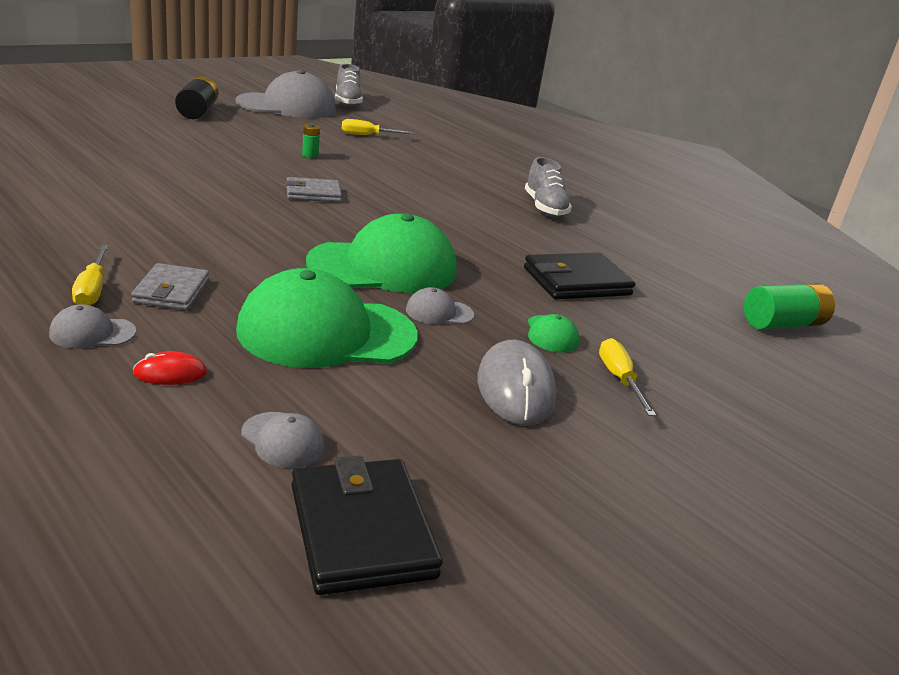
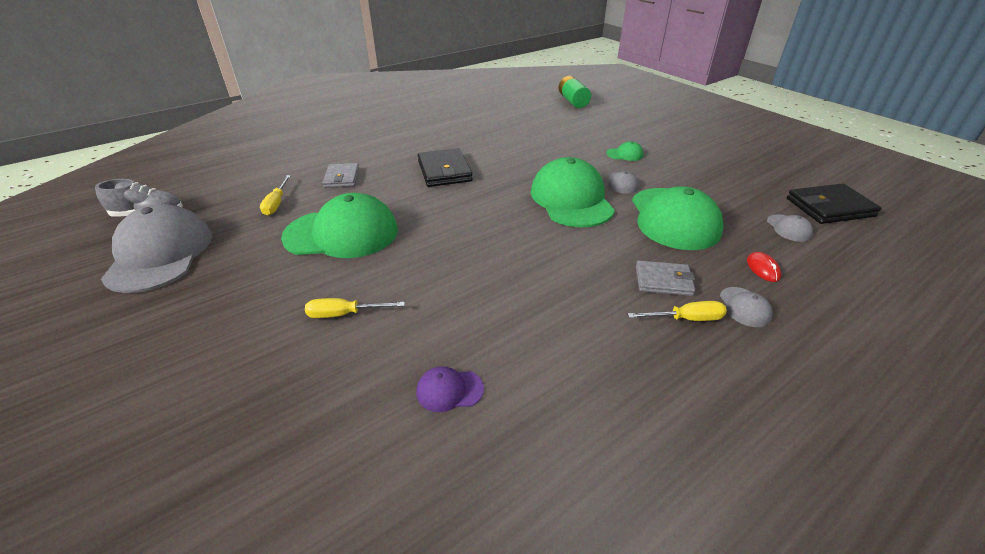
camera: 80 degrees left, 10 degrees up
(65, 178) = (449, 390): none -> purple cap
(197, 111) = (174, 321): black battery -> none
(283, 440) = (789, 228): grey cap -> grey cap turned 120 degrees clockwise
(310, 155) = (342, 233): green battery -> green cap
(313, 193) = (444, 229): grey wallet -> grey wallet (342, 178)
(515, 388) = (688, 168): grey mouse -> none
(544, 208) = (441, 140): grey shoe -> none
(576, 281) = (555, 142): black wallet -> black wallet (444, 171)
(619, 379) = (658, 143): yellow screwdriver -> yellow screwdriver (344, 314)

